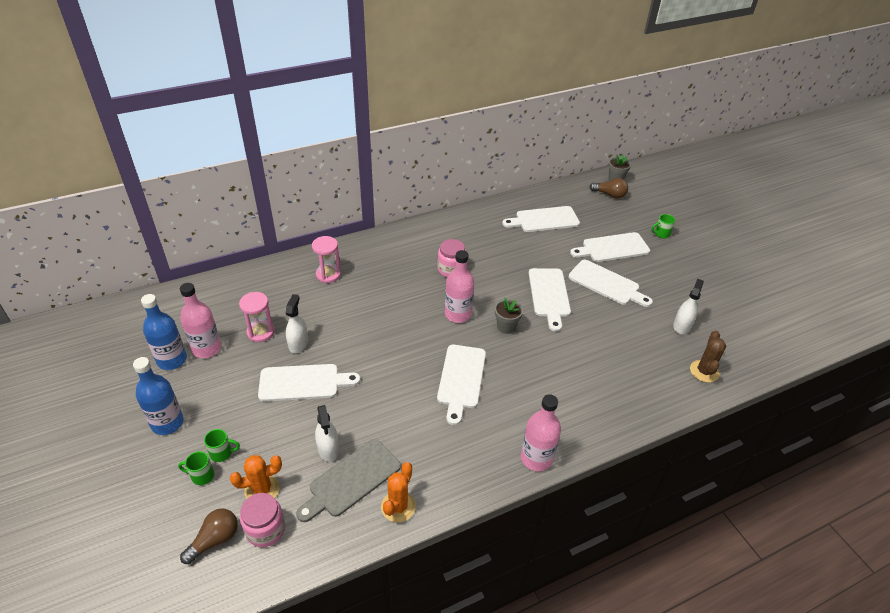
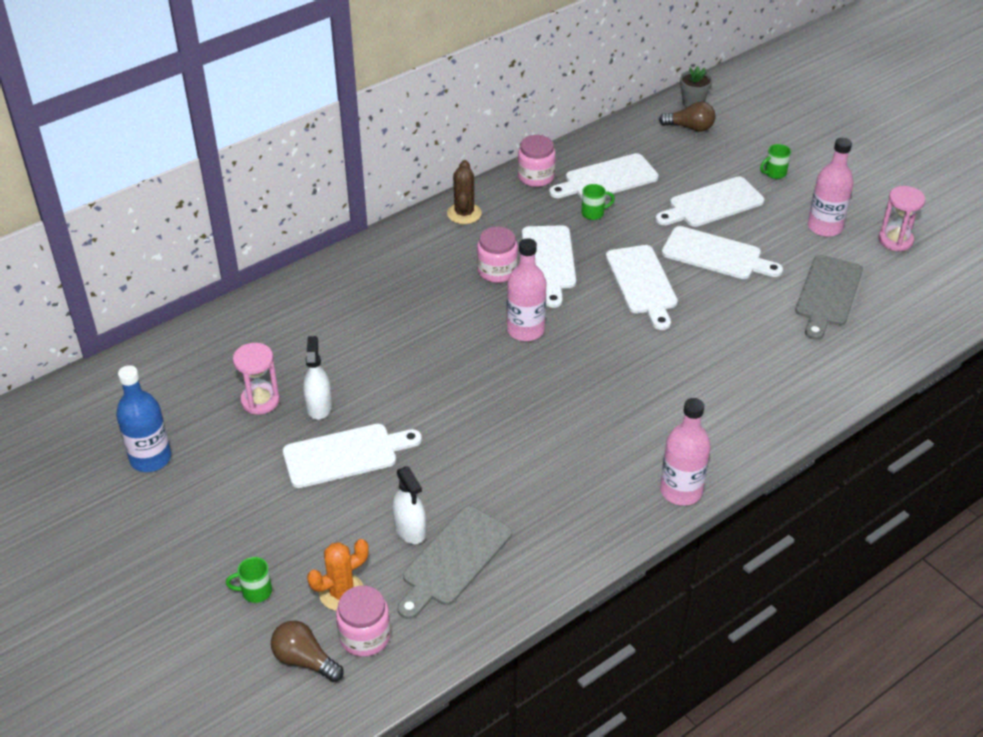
camera: 10 degrees left, 0 degrees up
(167, 423) = (180, 538): blue bottle -> none
(206, 348) = (193, 435): pink bottle -> pink bottle (824, 227)
(215, 540) = (304, 660): brown light bulb -> brown light bulb turned 90 degrees counterclockwise
(222, 453) = (271, 560): green mug -> green mug (593, 213)
(328, 274) = (325, 306): pink hourglass -> pink hourglass (895, 240)
(398, 506) = (524, 579): orange cactus -> none
(461, 379) = (556, 413): white cutting board -> white cutting board (548, 261)
(496, 211) = (536, 177): none -> pink jar
(506, 327) = (596, 335): grey flower pot -> none
(682, 326) = (828, 294): white spray bottle -> grey cutting board
(704, 371) = (868, 347): brown cactus -> brown cactus (464, 213)

